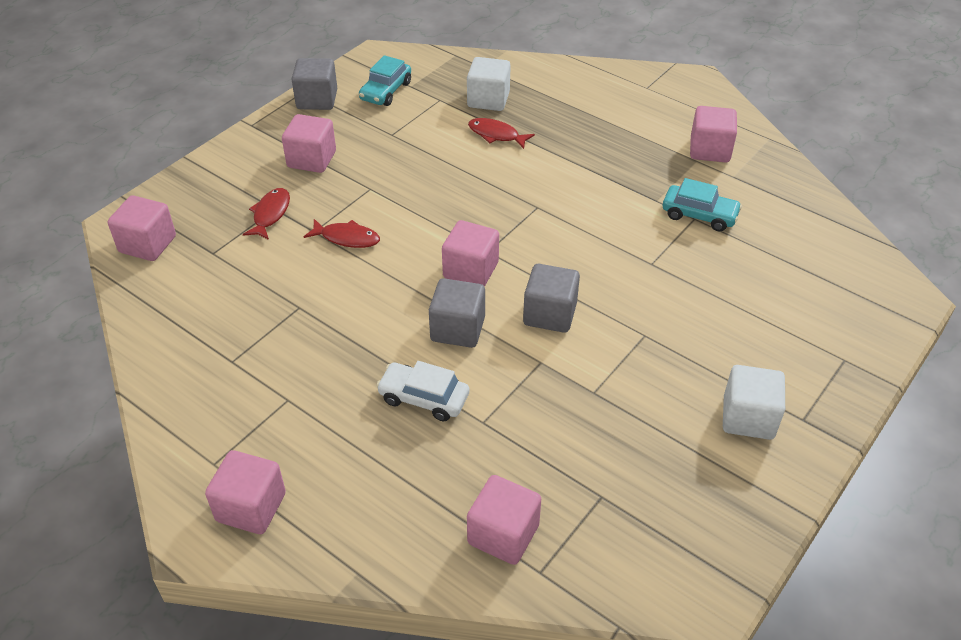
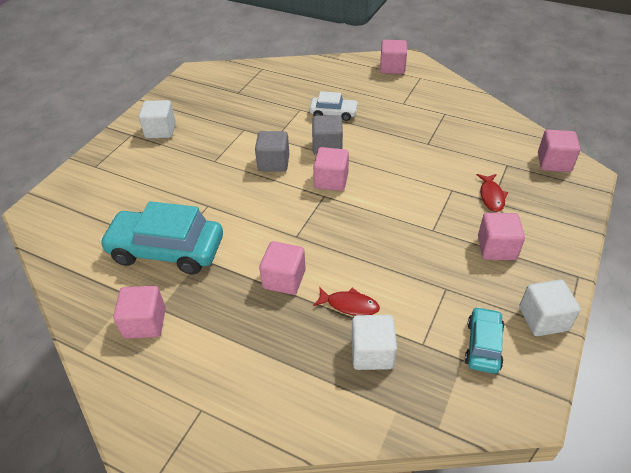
camera: 170 degrees right, 0 degrees up
(317, 100) = (543, 319): grey cube -> white cube
(347, 238) = (425, 188): red fish -> none
(503, 534) = (279, 75): pink cube -> pink cube (284, 279)
(699, 215) = (166, 250): turquoise car -> turquoise car, size x1.90

